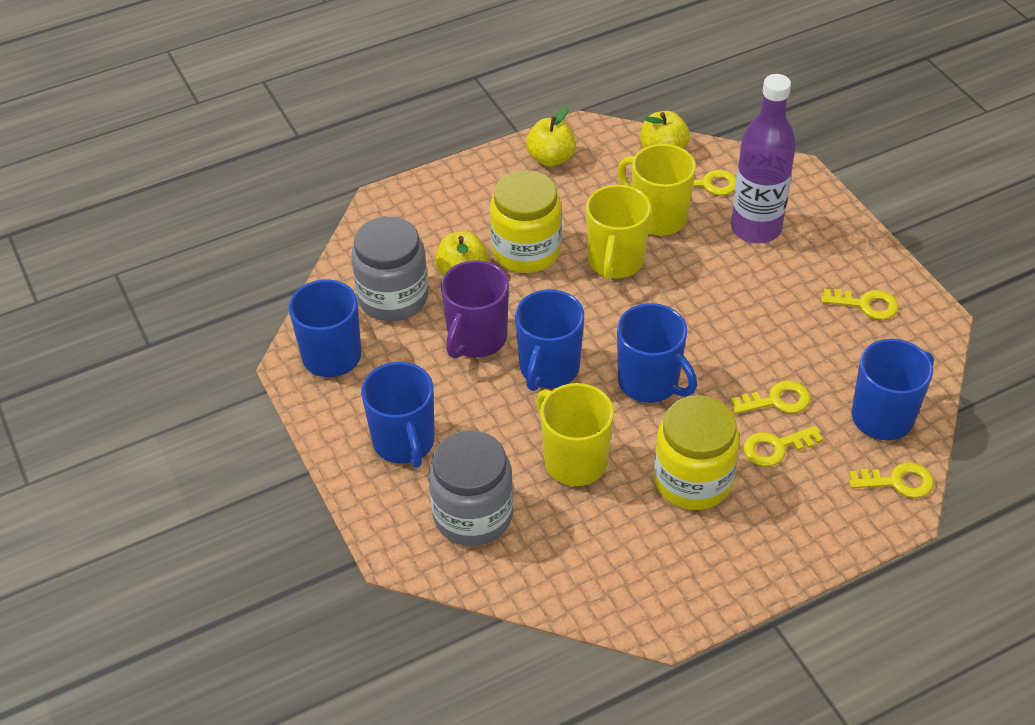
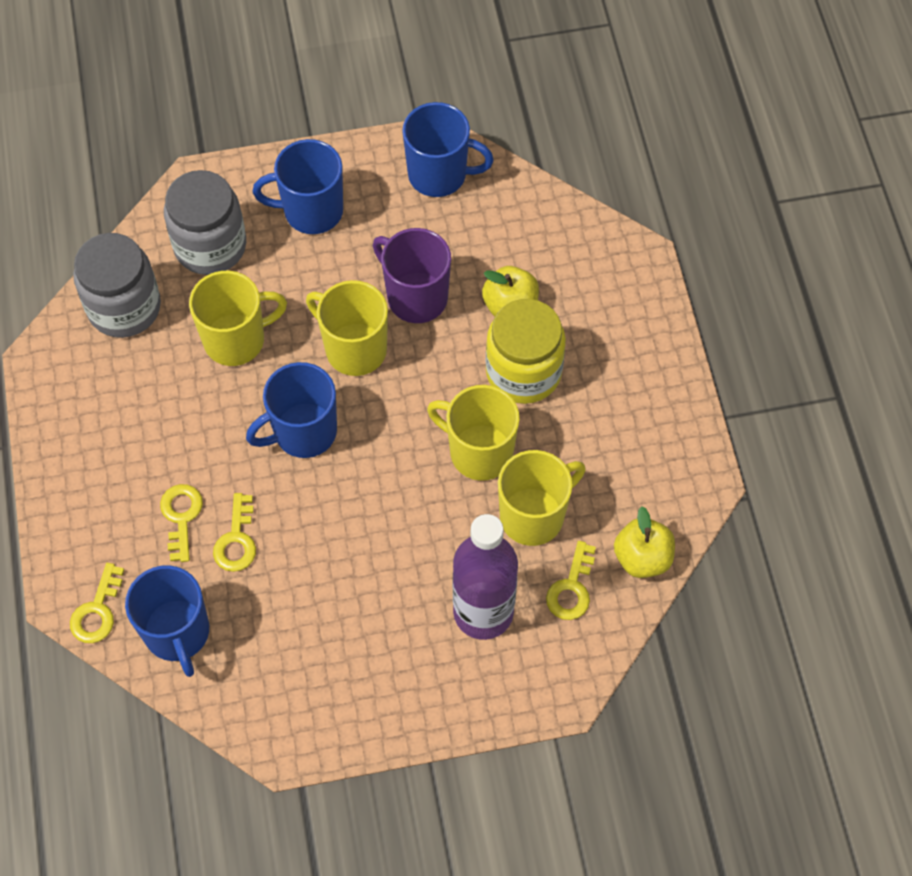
camera: 105 degrees right, 15 degrees up
(393, 298) = (496, 238): grey jar -> grey jar (124, 307)
(548, 369) = (354, 349): blue mug -> yellow mug
(551, 158) = (664, 435): yellow apple -> none
(693, 480) = (174, 431): yellow jar -> none
(866, 305) = (330, 682): yellow key -> none

